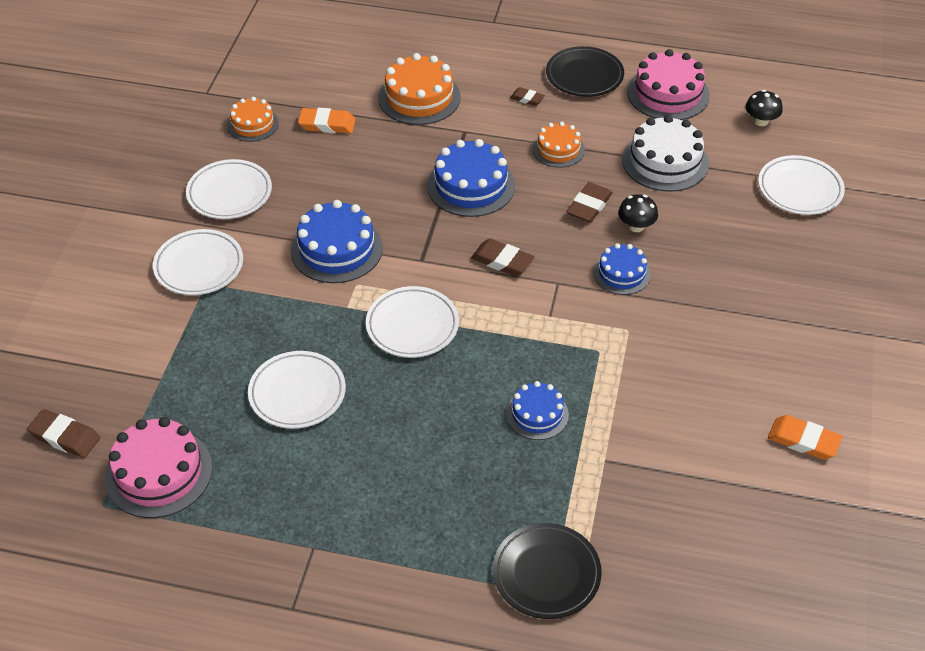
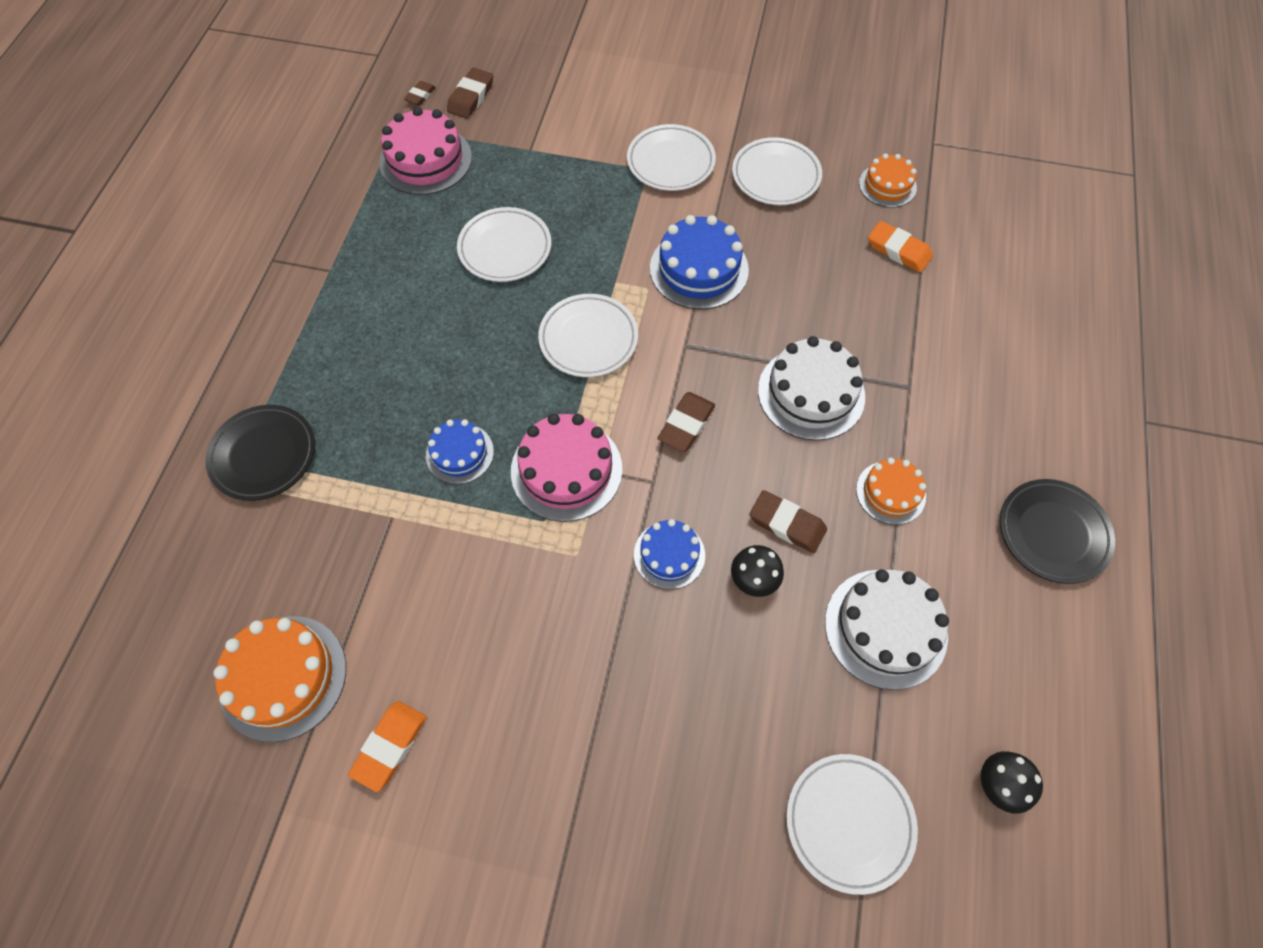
camera: 90 degrees right, 15 degrees up
(327, 124) = (898, 250): orange eraser -> orange eraser turned 60 degrees counterclockwise
(419, 97) = (965, 338): orange cake -> orange cake (283, 677)
(470, 185) = (811, 393): blue cake -> white cake
(527, 99) = (987, 459): brown eraser -> brown eraser (420, 96)
(668, 93) = (1037, 647): pink cake -> pink cake (566, 470)

